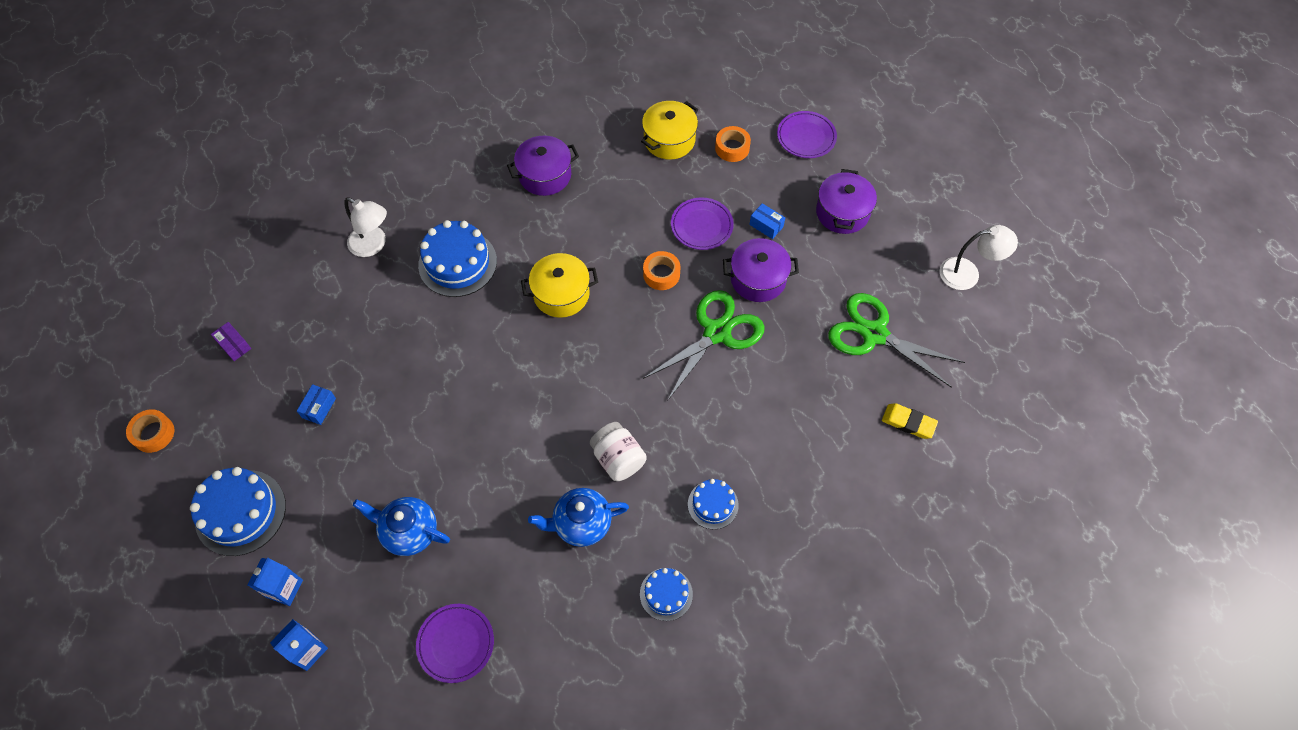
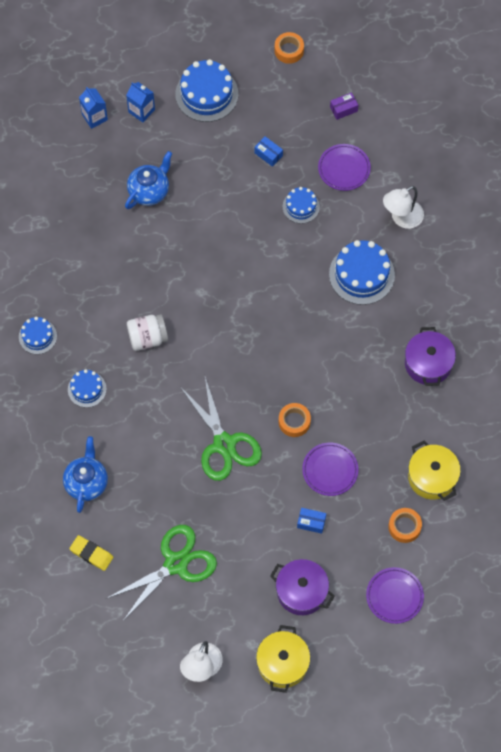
camera: 110 degrees right, 5 degrees up
(385, 350) = (301, 206): none -> blue cake
(456, 643) = (61, 201): purple plate -> purple plate (344, 169)
(561, 294) = (303, 341): yellow pot -> yellow pot (282, 663)
(581, 524) = (109, 299): blue teapot -> blue teapot (86, 483)
(758, 279) = (261, 494): purple pot -> none
(766, 225) = (311, 522): blue box -> blue box turned 45 degrees clockwise
(908, 422) = (91, 554): yellow eraser -> yellow eraser turned 75 degrees clockwise

